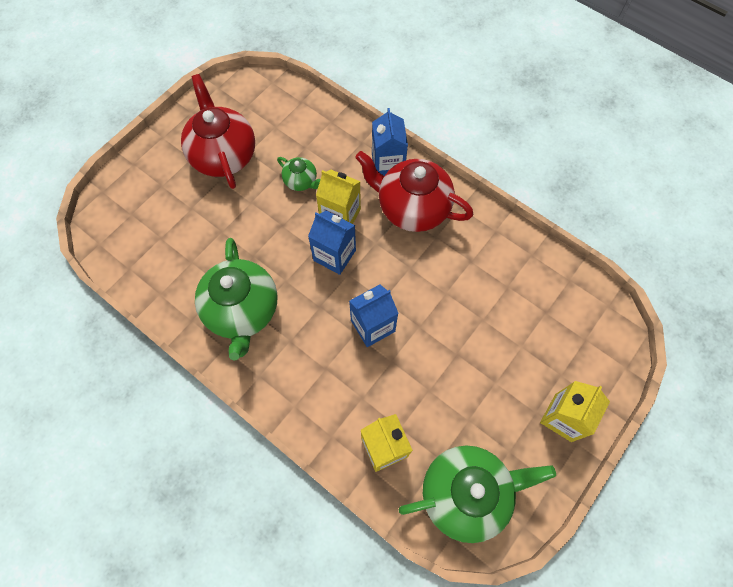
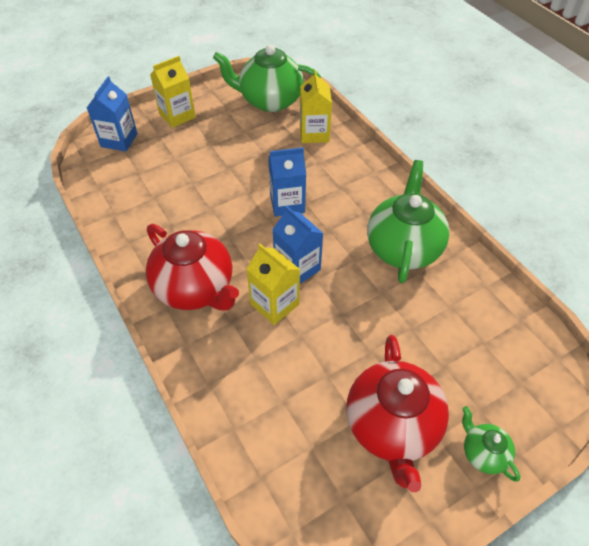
camera: 160 degrees left, 15 degrees down
(301, 181) = (303, 357): green teapot -> green teapot (483, 453)
(388, 164) = (194, 344): blue carton -> blue carton (119, 140)

